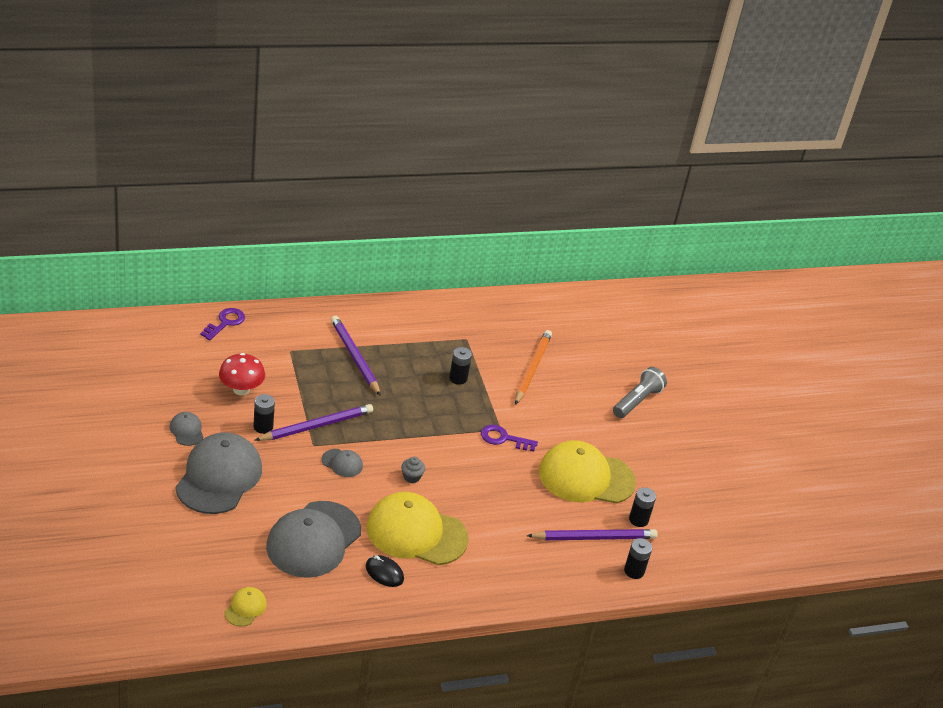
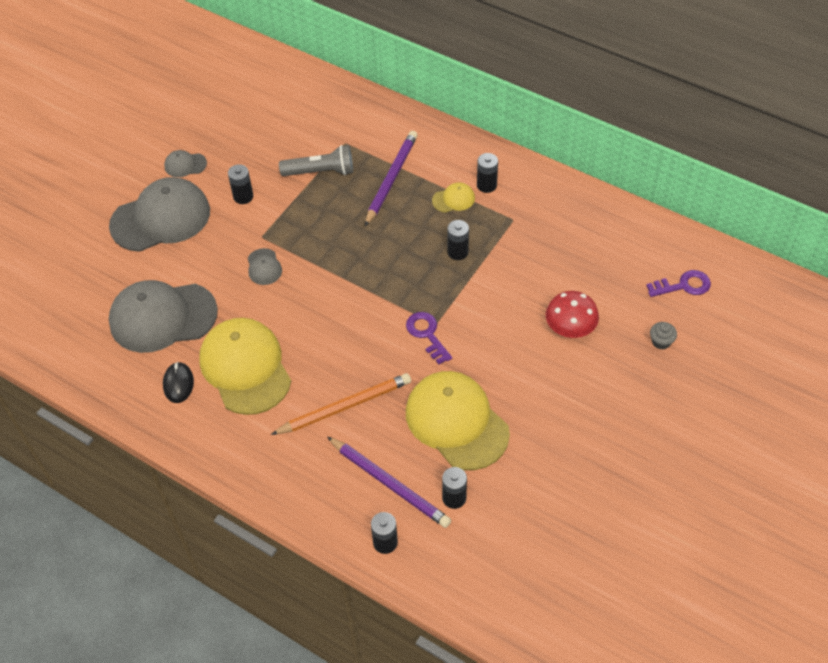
camera: 55 degrees right, 15 degrees up
(186, 430) = (185, 165): grey cap -> grey cap turned 120 degrees counterclockwise
(225, 323) = (324, 89): purple key -> purple key (683, 285)
(241, 389) = (266, 154): red mushroom -> red mushroom (570, 329)
(245, 608) = (49, 337): yellow cap -> yellow cap (453, 199)
(316, 426) = (284, 221): purple pencil -> none
(411, 477) = (303, 316): grey cupcake -> grey cupcake (661, 342)
(423, 327) = (486, 185): none -> black battery
(532, 369) = (540, 285): orange pencil -> orange pencil (344, 407)
(637, 401) = (607, 382): grey flashlight -> grey flashlight (320, 172)

